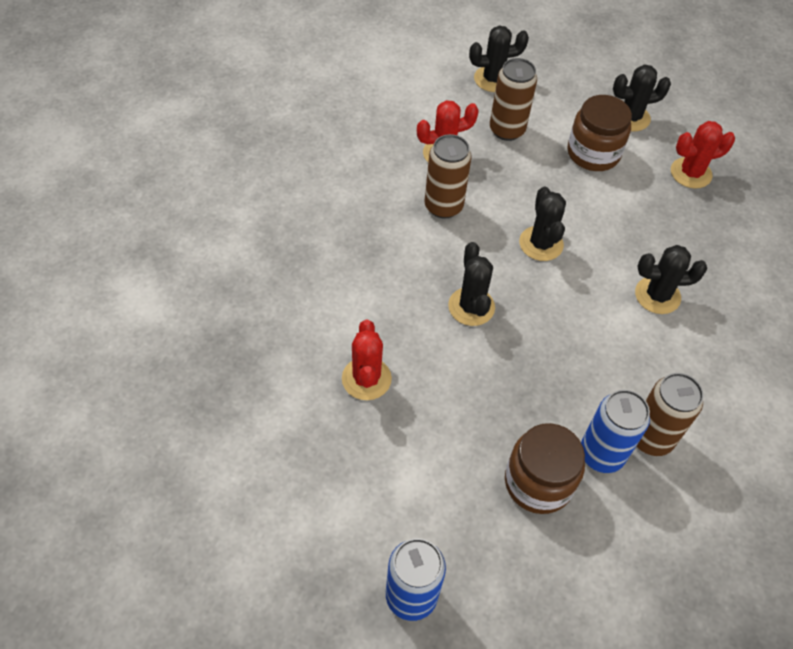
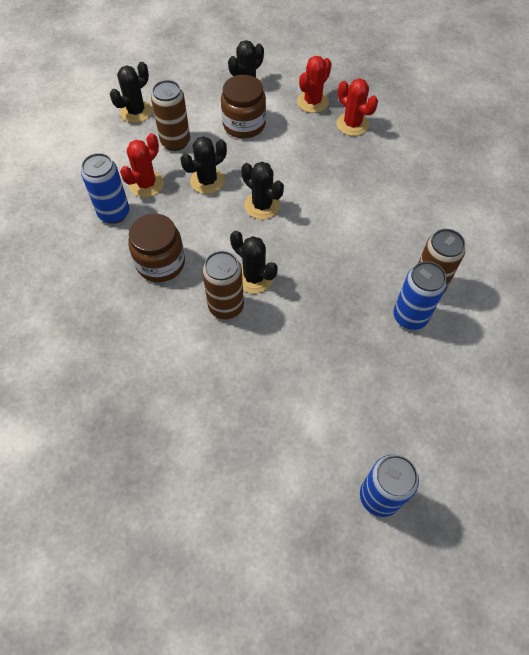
camera: 35 degrees left, 5 degrees up
(366, 379) = (228, 375): red cactus -> red cactus (352, 124)
(390, 162) = (114, 213): none -> blue can
(443, 206) = (178, 221): brown can -> brown can (226, 306)
(538, 482) = (390, 362): brown jar -> brown jar (160, 263)
(657, 295) = (358, 193): black cactus -> black cactus (207, 181)

